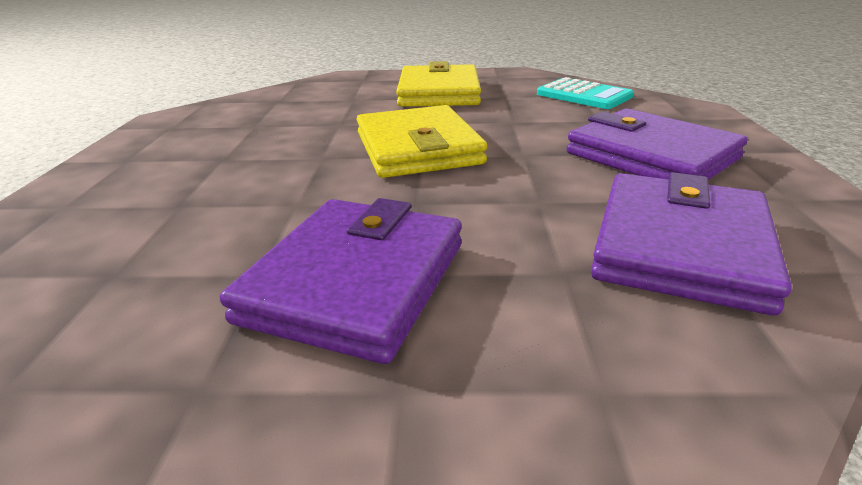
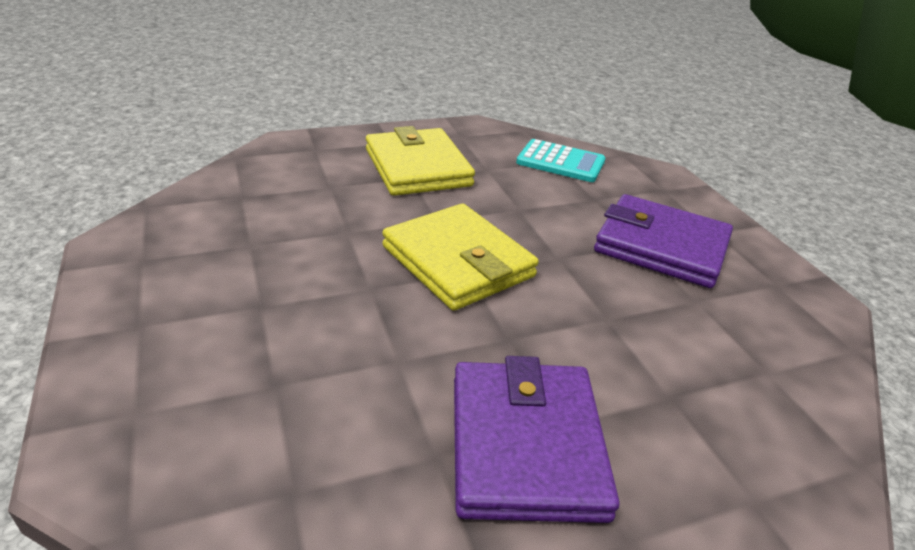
camera: 25 degrees left, 5 degrees up
(680, 246) = (733, 352): purple wallet -> none

